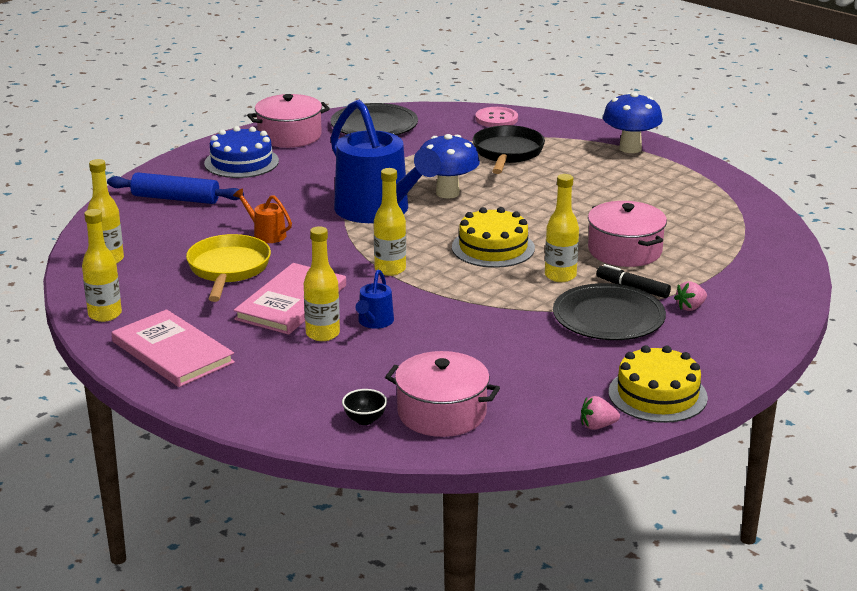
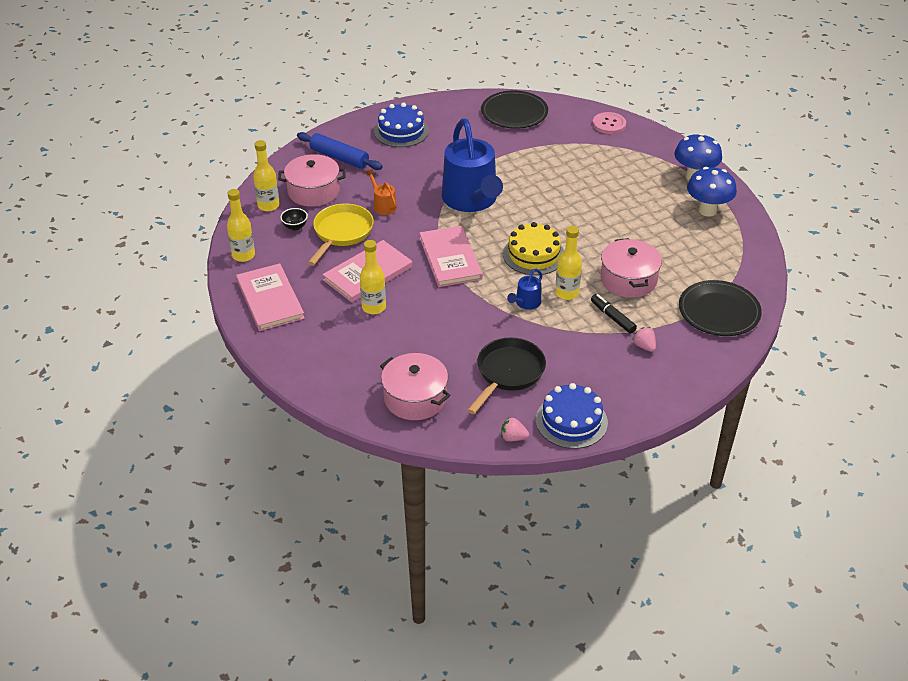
camera: 20 degrees right, 15 degrees up
(289, 136) = (448, 111): pink pot -> pink pot (313, 191)
(365, 420) = (362, 390): black bowl -> black bowl (295, 227)
(374, 322) = (413, 305): blue watering can -> blue watering can (526, 303)
(390, 269) = (450, 258): yellow bottle -> pink book
(447, 193) = (530, 193): blue mushroom -> blue mushroom (707, 210)
(507, 153) = (597, 162): black pan -> black pan (508, 373)
(608, 317) = (578, 341): black plate -> black plate (719, 311)
(657, 395) = (571, 421): yellow cake -> blue cake
(690, 307) = (644, 346): pink strawberry -> pink strawberry turned 75 degrees clockwise

